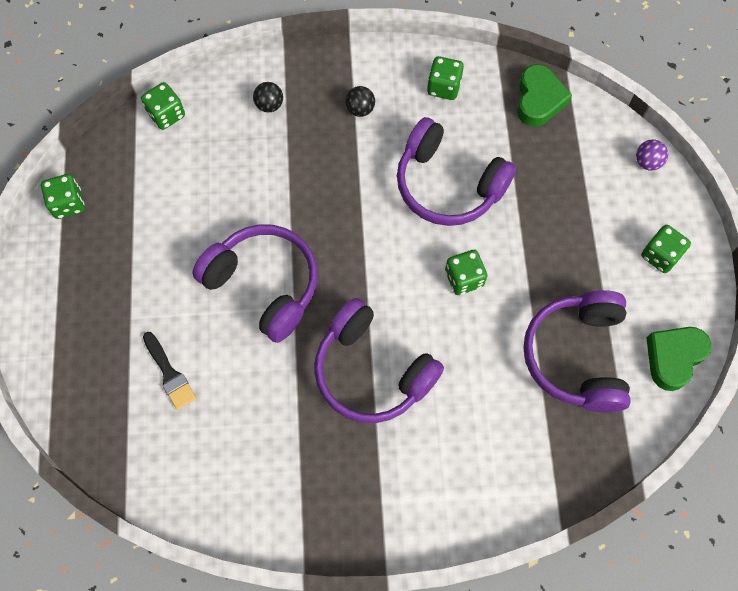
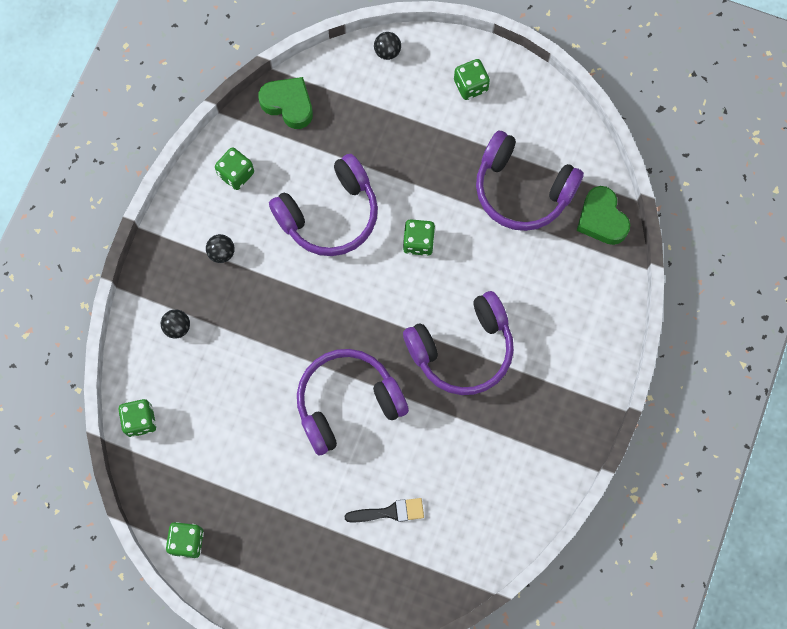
camera: 65 degrees left, 5 degrees up
(647, 162) = (387, 52): purple ball -> black ball
(673, 357) = (555, 121): green heart -> green heart (601, 219)

